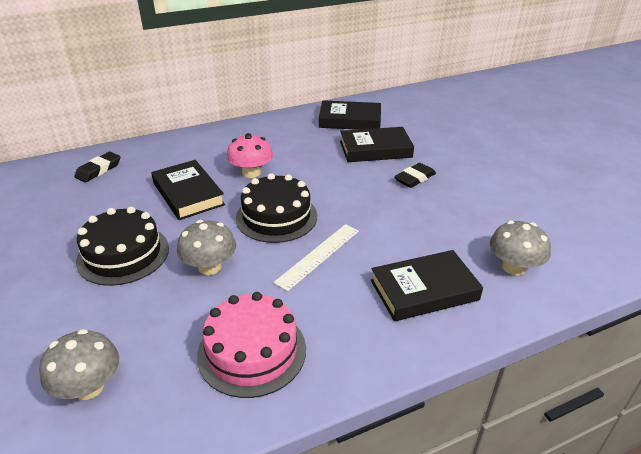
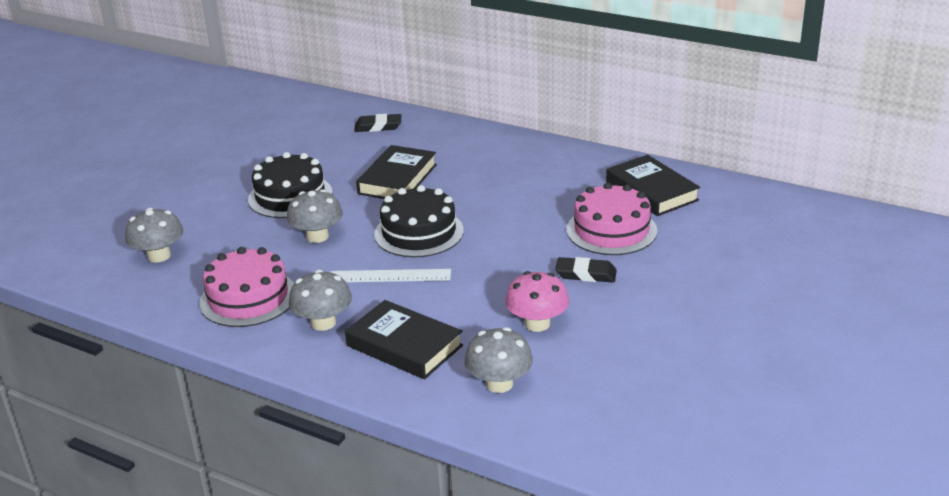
camera: 55 degrees right, 5 degrees down
(251, 173) = (469, 189): pink mushroom -> pink mushroom (537, 324)
(345, 320) = (323, 323): none -> grey mushroom
(375, 149) = (611, 230): black book -> pink cake

